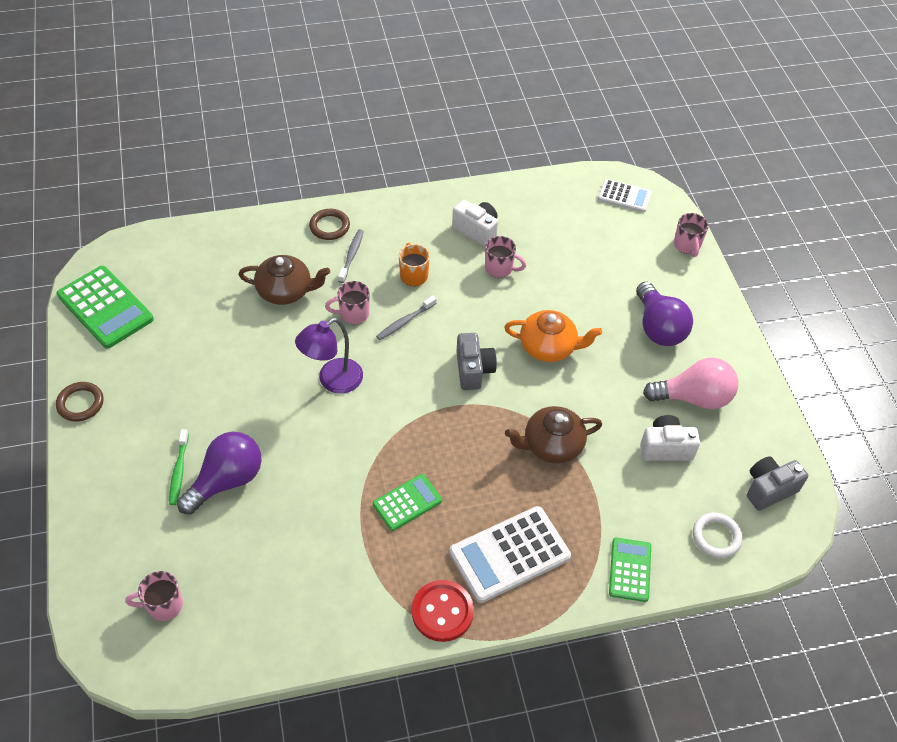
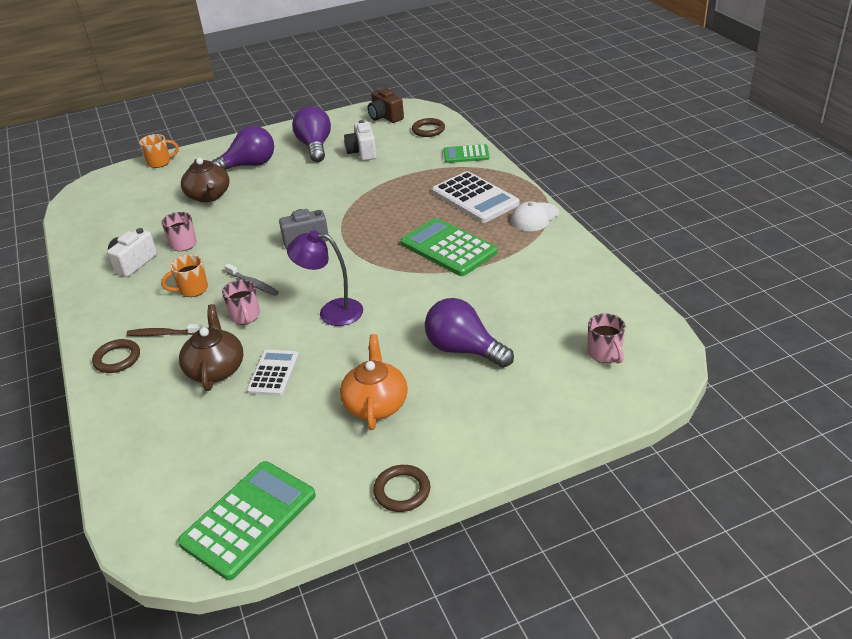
camera: 95 degrees left, 15 degrees down
(179, 471) = (464, 384): green toothbrush -> none
(332, 381) = (332, 312): purple lamp -> purple lamp turned 150 degrees clockwise
(351, 255) = (163, 334): grey toothbrush -> brown toothbrush
(407, 502) = (448, 248): green calculator -> green calculator, size x1.69
(442, 612) = (534, 217): red button -> white cap
(548, 347) = (275, 208): orange teapot -> orange teapot (376, 404)
(551, 445) = (373, 194): brown teapot -> brown teapot (209, 196)
(624, 196) = (97, 194): white calculator -> white calculator (273, 373)
(687, 246) = (160, 162): pink mug -> orange mug
(693, 398) = (315, 147): pink light bulb -> purple light bulb
(716, 537) = (428, 130): white ring -> brown ring
(769, 489) = (385, 117): grey camera -> brown camera

